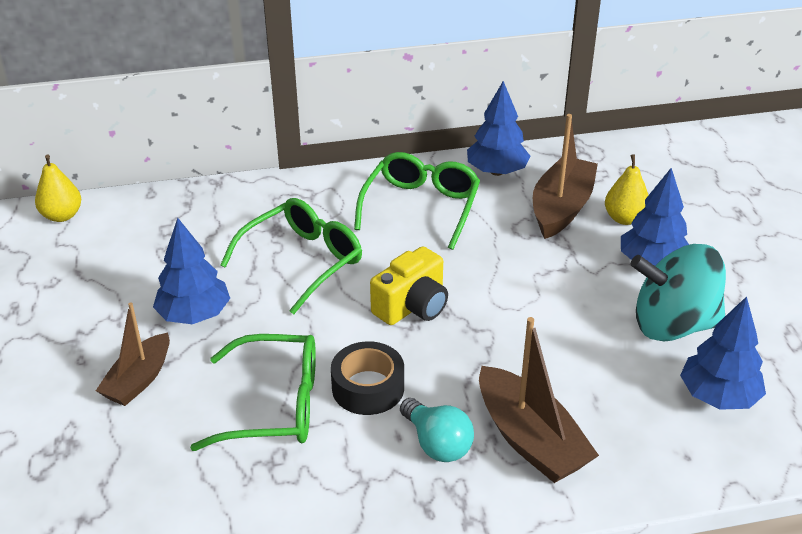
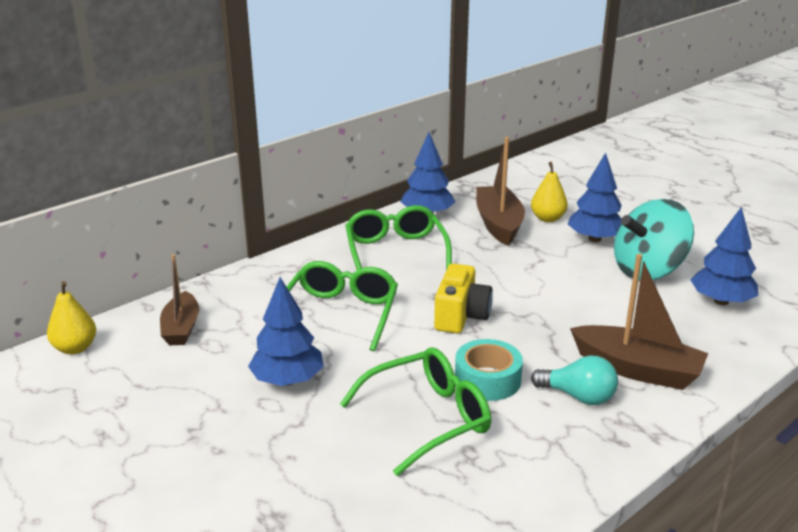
camera: 30 degrees left, 10 degrees down
(139, 380) = (289, 444): brown boat -> brown boat (181, 328)
(368, 387) = (487, 380): black tape -> turquoise tape

